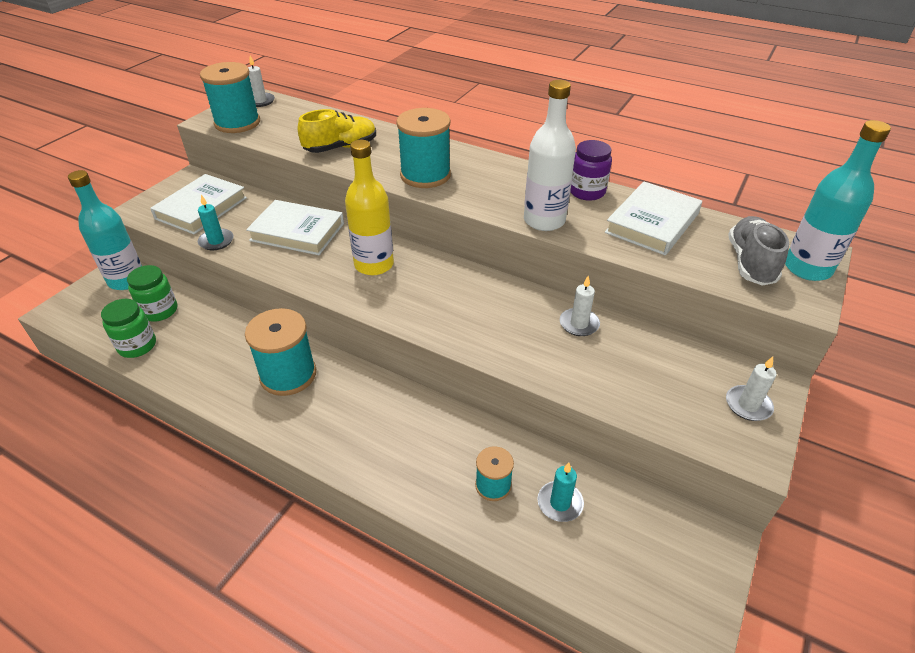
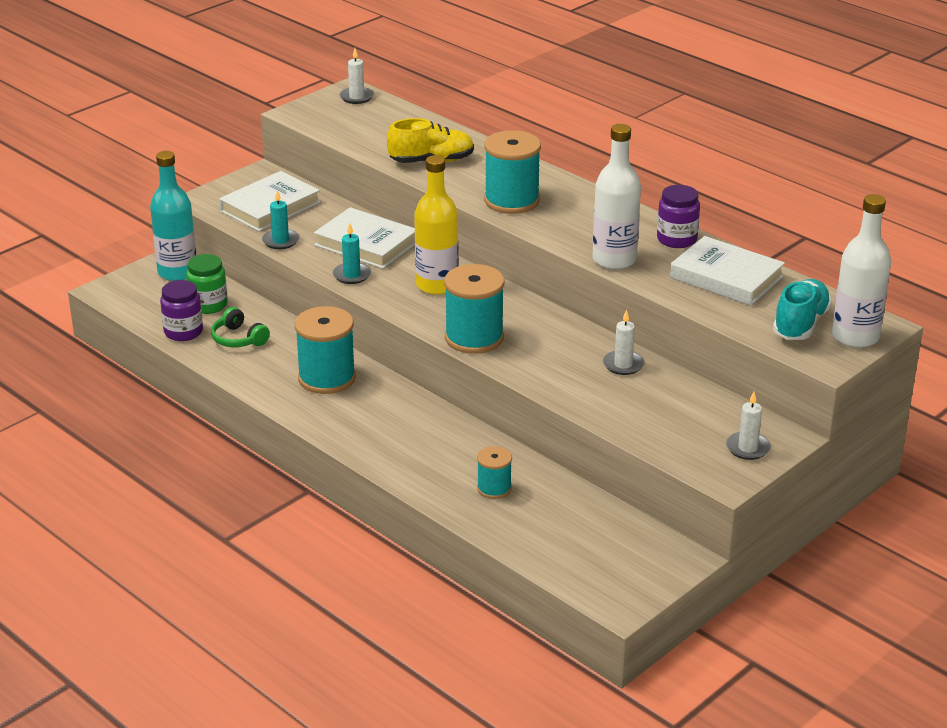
camera: 15 degrees right, 10 degrees down
(137, 346) = (183, 332): green jar -> purple jar
(193, 344) = (238, 339): none -> green headphones
(237, 123) = (326, 120): turquoise spool -> turquoise spool (474, 338)
(560, 503) = (550, 510): turquoise candle -> turquoise candle (352, 275)
(652, 223) = (726, 277): white book -> white book turned 75 degrees clockwise
(750, 263) = (800, 324): grey shoe -> turquoise shoe
(807, 268) = (855, 337): turquoise bottle -> white bottle

